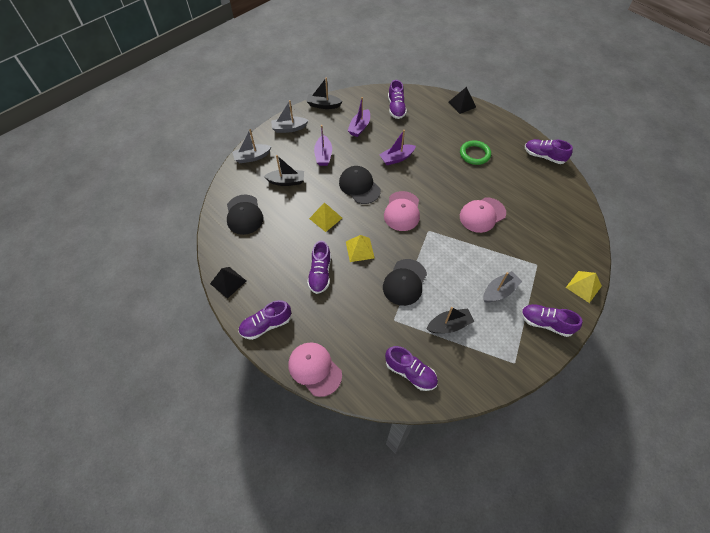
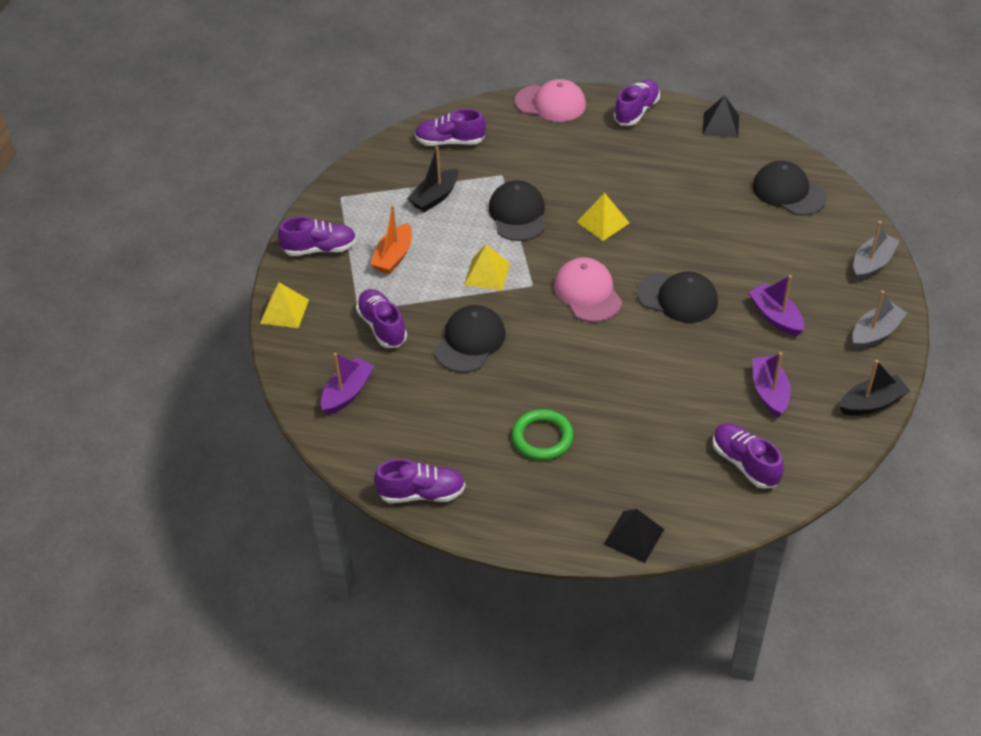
camera: 150 degrees right, 10 degrees down
(286, 181) = (784, 255): black boat -> none
(320, 274) = (626, 177): purple shoe -> purple shoe (382, 326)
(325, 218) = (682, 236): yellow pyramid -> yellow pyramid (487, 274)
(396, 158) = (661, 367): purple boat -> purple boat (347, 393)
(482, 215) = (470, 341): pink cap -> black cap
(499, 291) = (393, 256): grey boat -> orange boat

